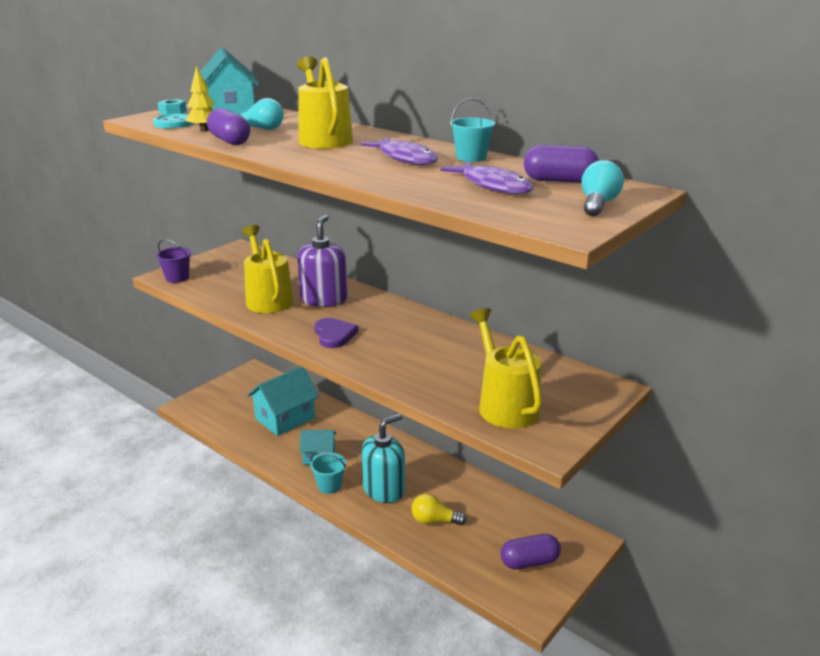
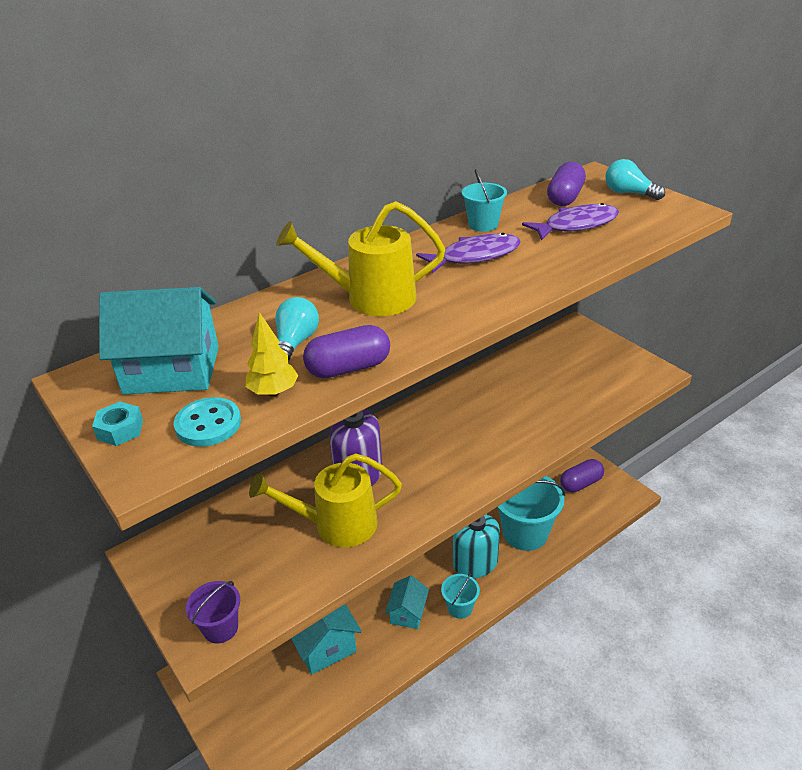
camera: 75 degrees left, 10 degrees up
(334, 335) = (449, 472): purple heart -> none
(434, 521) = (525, 533): yellow light bulb -> turquoise bucket
(504, 404) = (596, 382): yellow watering can -> none
(529, 562) = (581, 483): purple capsule -> purple capsule turned 60 degrees clockwise

